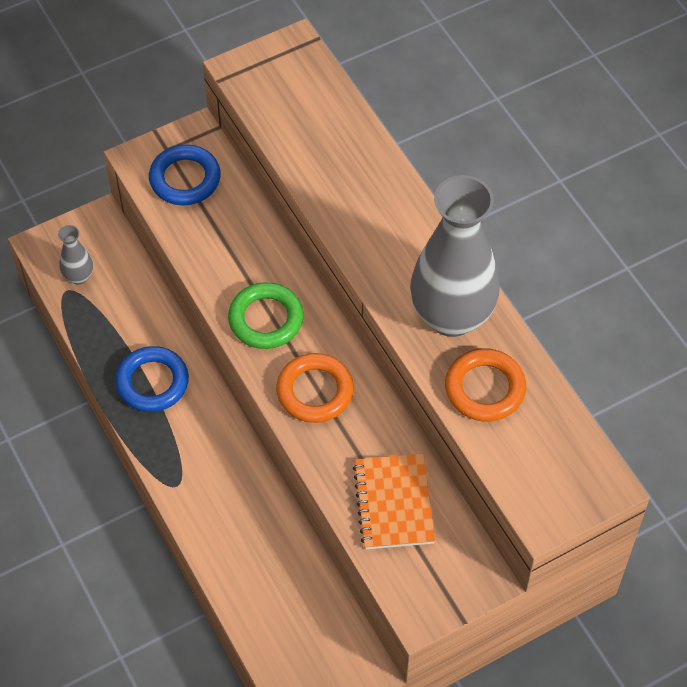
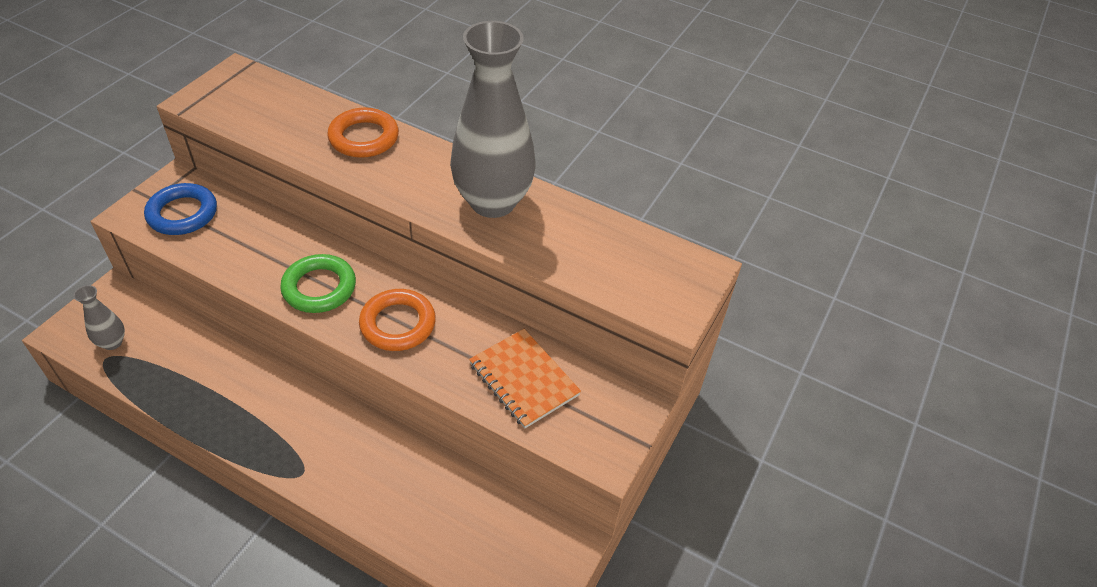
camera: 35 degrees left, 10 degrees down
(152, 382) = (231, 397): blue ring -> none
(485, 388) = (557, 241): orange ring -> orange ring (364, 138)

